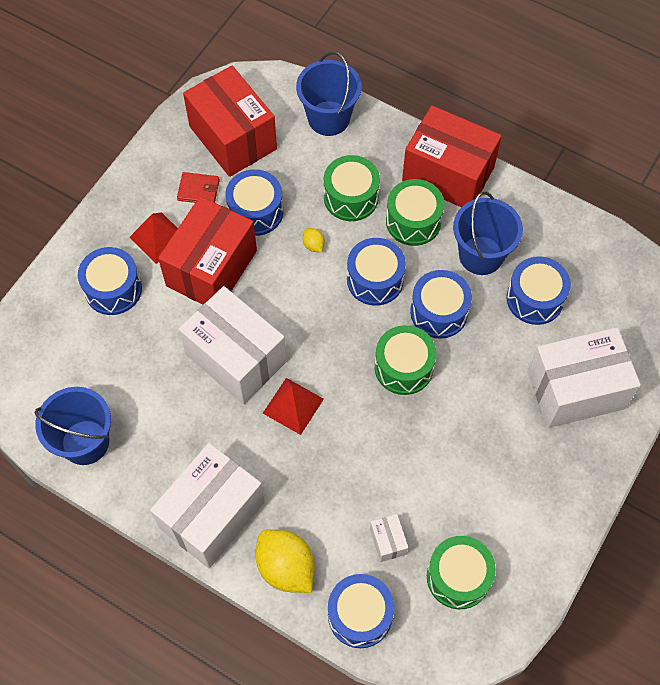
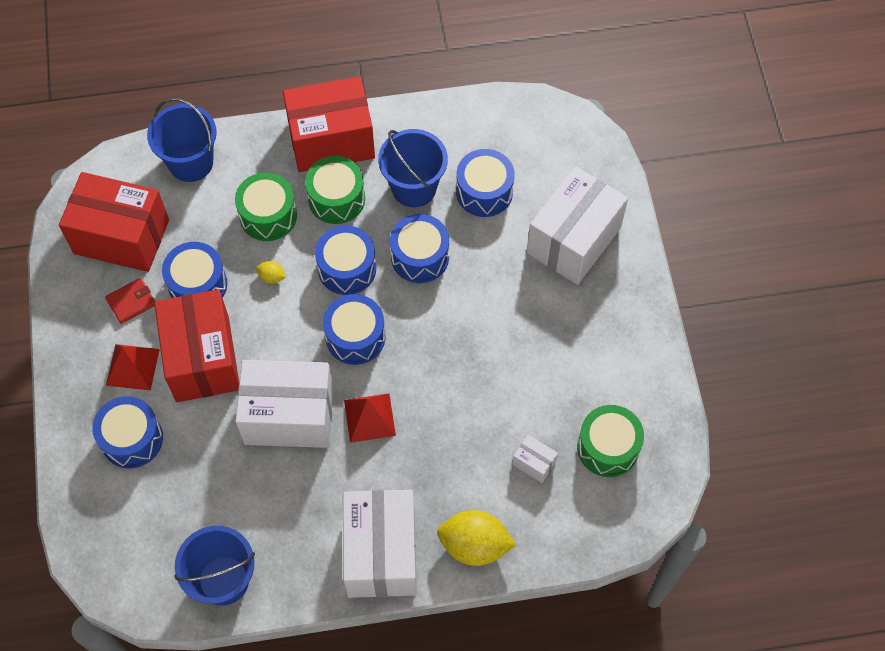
camera: 40 degrees left, 0 degrees up
(360, 615) = (561, 534): blue drum -> blue drum (355, 337)
(403, 367) = (430, 321): green drum -> none

